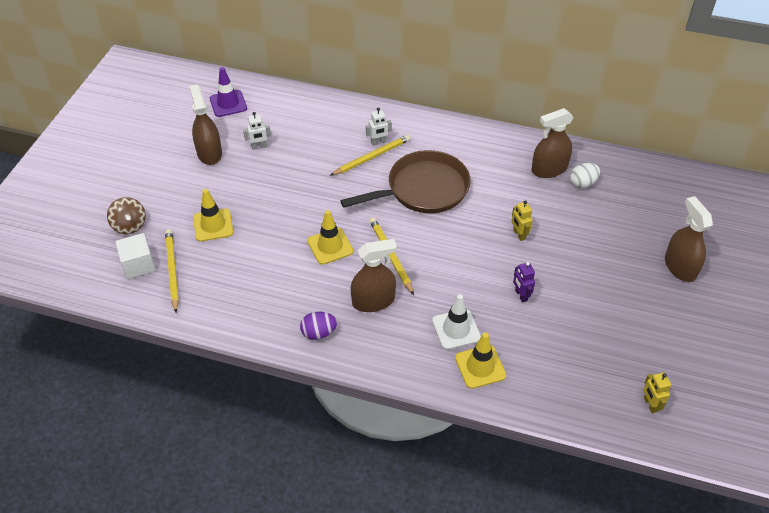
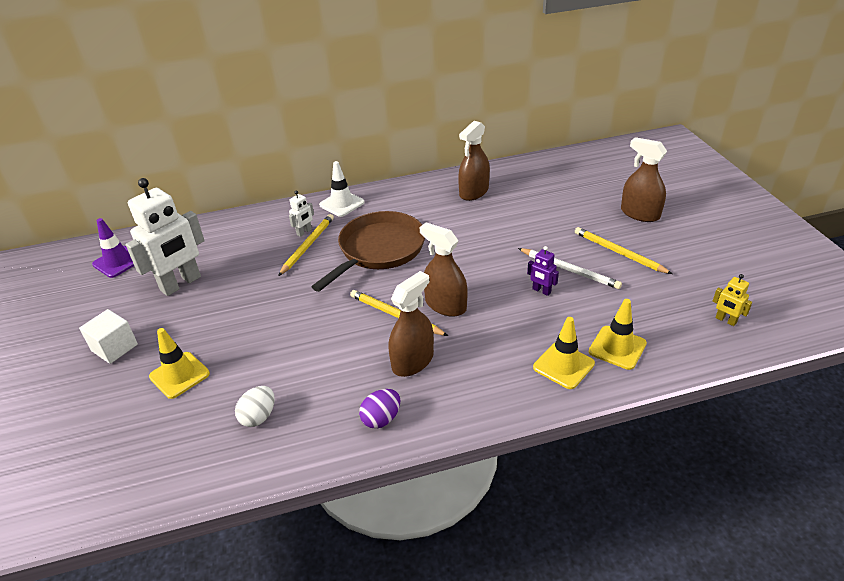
camera: 30 degrees left, 10 degrees down
(129, 225) = (70, 423): brown spinning top -> none
(138, 265) = (110, 459): white cube -> white cube (114, 348)
(172, 270) = (159, 443): yellow pencil -> yellow pencil (618, 252)
(209, 153) = (126, 312): brown spray bottle -> brown spray bottle (445, 305)
(259, 147) = (181, 284): white robot -> white robot, size x2.30
(330, 246) = (327, 335): yellow traffic cone -> yellow traffic cone (617, 347)
(456, 329) = (512, 346): white traffic cone -> white traffic cone (342, 204)
(519, 234) = (495, 247): yellow robot -> none
(562, 289) = (569, 270): none -> white pencil
(582, 183) = (510, 190): white egg -> white egg (259, 416)

